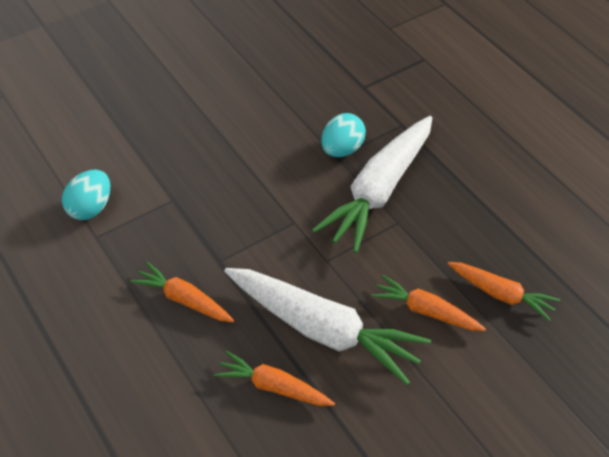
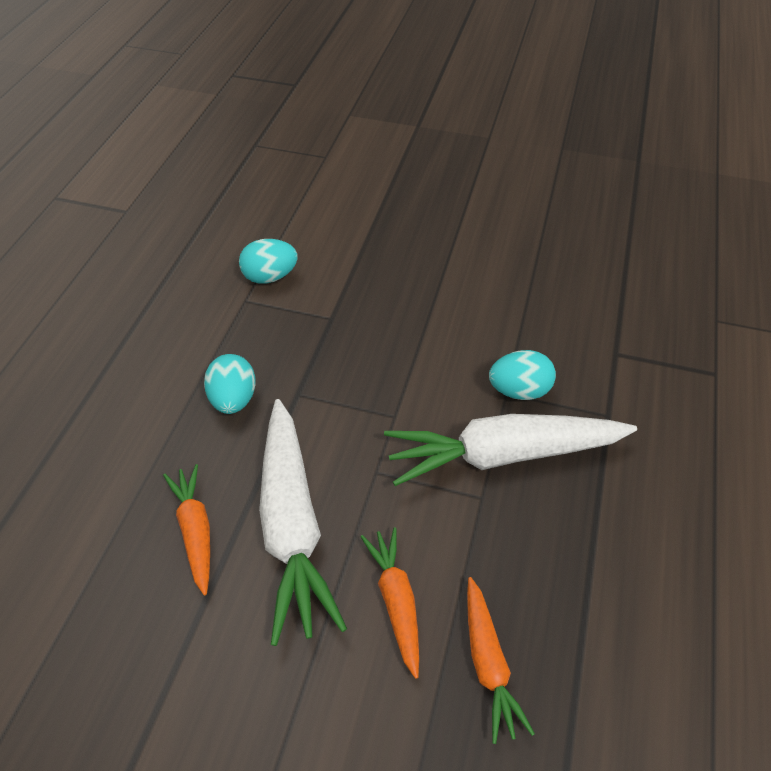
camera: 50 degrees right, 0 degrees up
(184, 300) = (234, 399): orange carrot -> turquoise egg

